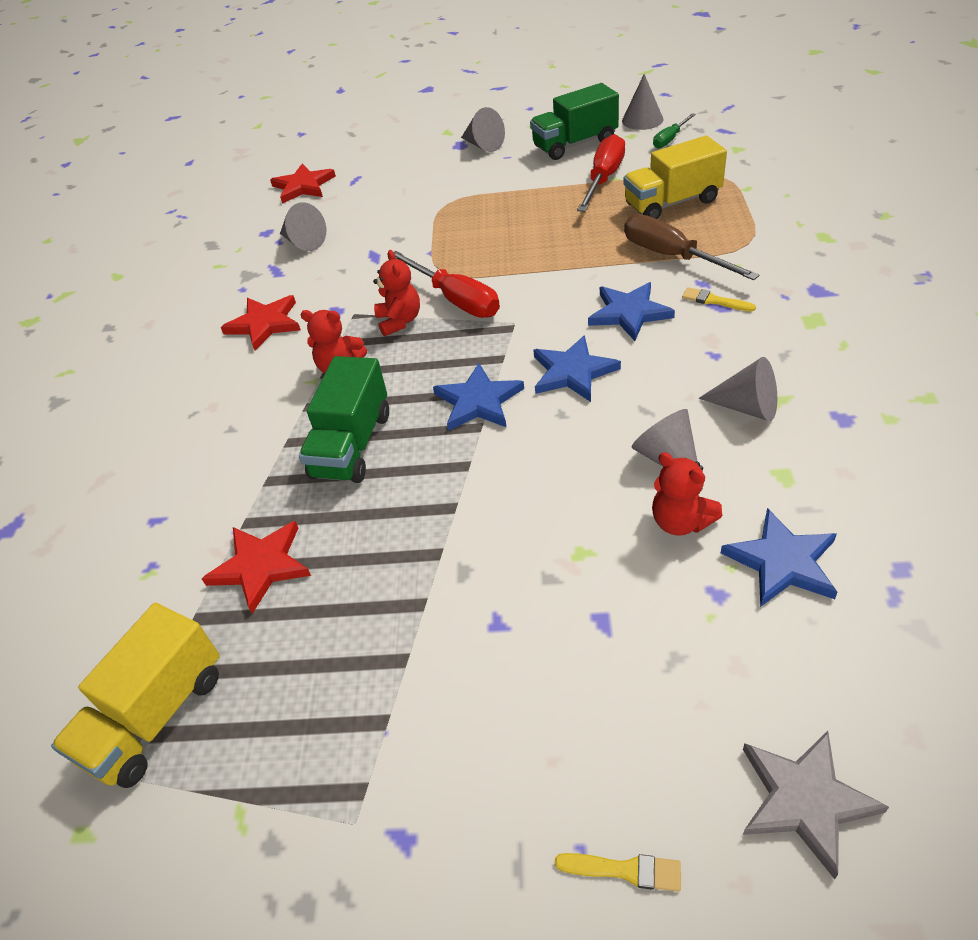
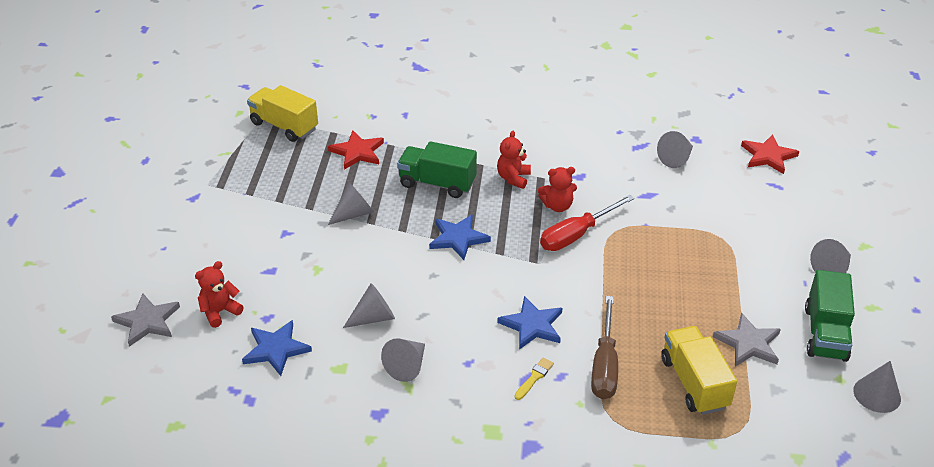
camera: 90 degrees right, 5 degrees down
(264, 324) = (573, 144): red star -> none
(434, 533) = (354, 214): none -> grey cone
(573, 372) = (473, 286): blue star -> none
(575, 144) = (825, 333): green truck -> green truck turned 150 degrees counterclockwise
(603, 179) = (748, 343): red screwdriver -> grey star
(624, 870) = (148, 259): yellow brush -> none
(670, 139) = (827, 408): green screwdriver -> none
(672, 256) = (604, 365): brown screwdriver -> brown screwdriver turned 135 degrees clockwise
(680, 522) = (322, 313): red teddy bear -> red teddy bear (220, 312)

